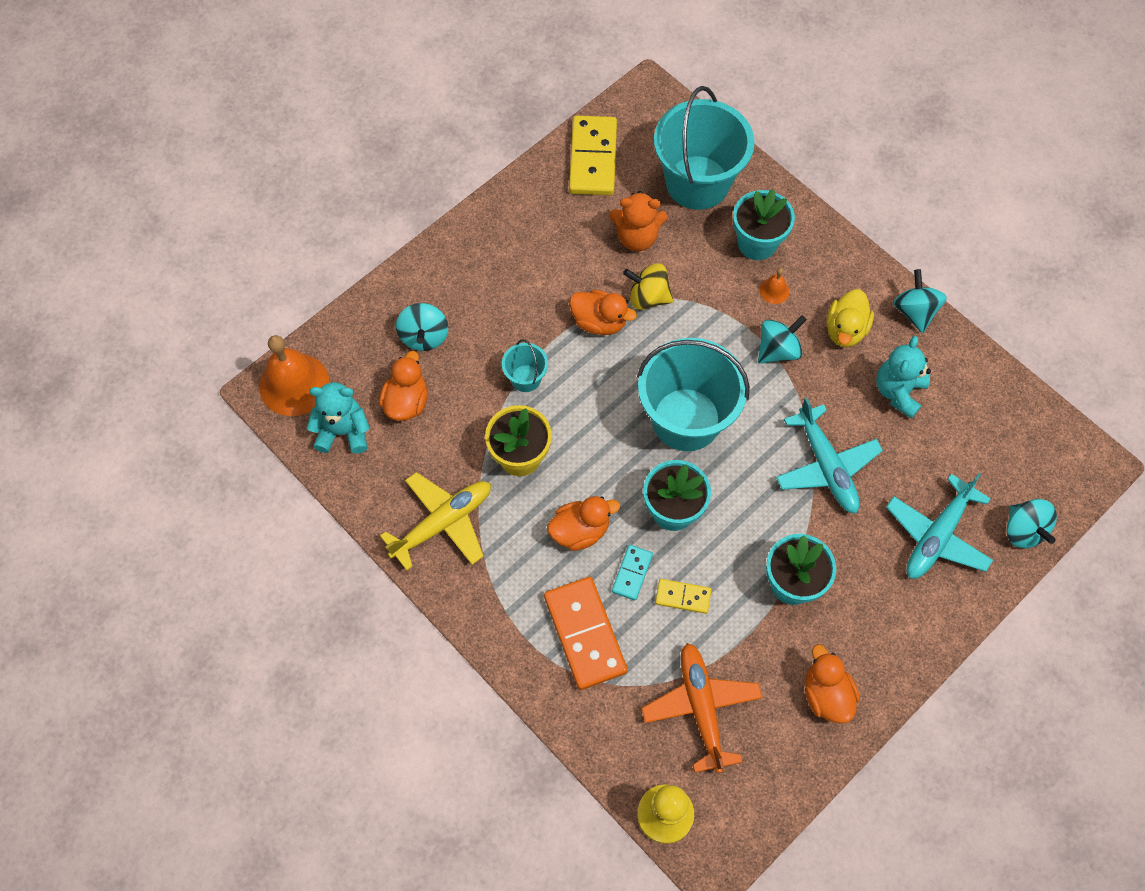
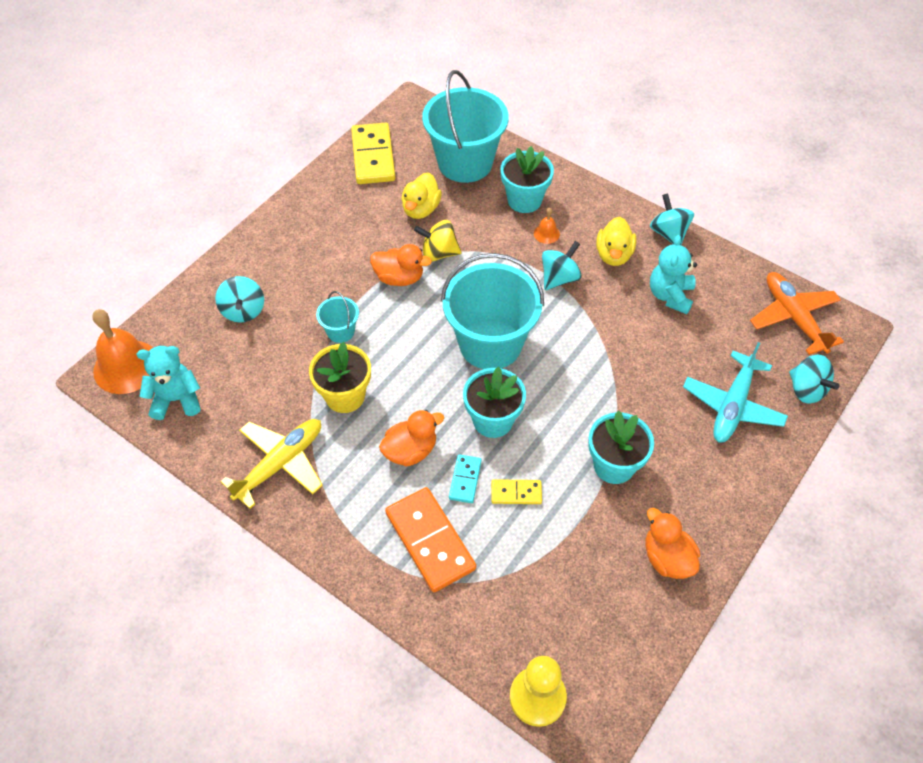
camera: 10 degrees left, 10 degrees down
(406, 402) = (233, 366): orange duck -> none
(637, 237) = (421, 209): orange teddy bear -> yellow duck
(701, 708) = (552, 590): orange plane -> orange plane (793, 317)
(826, 466) = (622, 363): turquoise plane -> none

